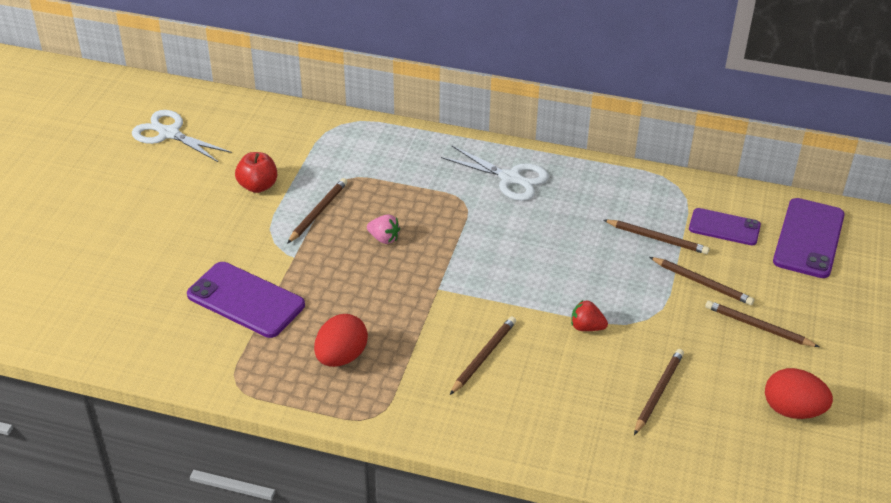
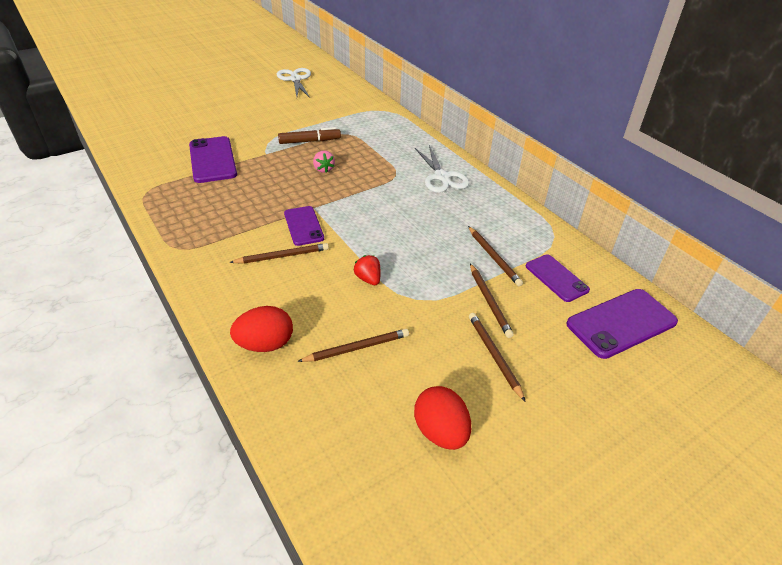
camera: 40 degrees right, 0 degrees up
(258, 186) = (300, 117): red apple -> none
(318, 212) = (309, 141): brown pencil -> brown marker
(341, 357) = (211, 210): red egg -> red egg (265, 344)
(457, 314) = (303, 226): none -> purple phone

